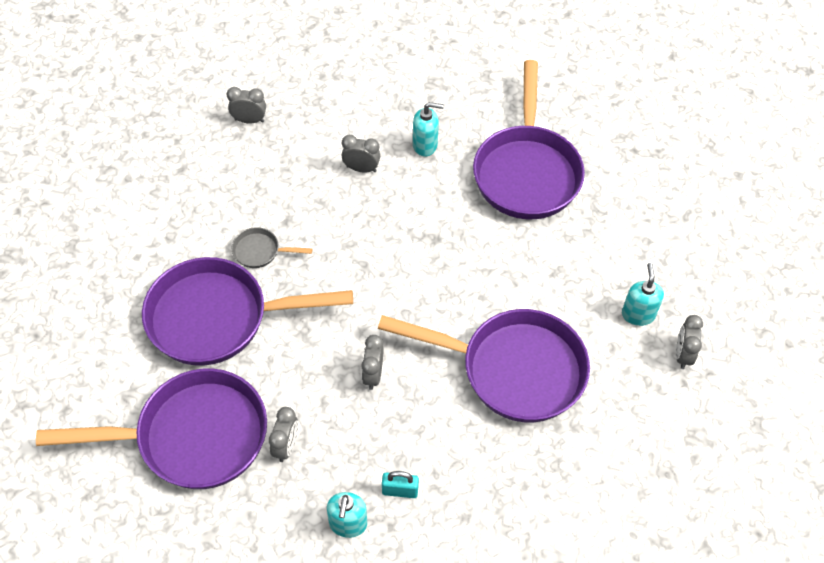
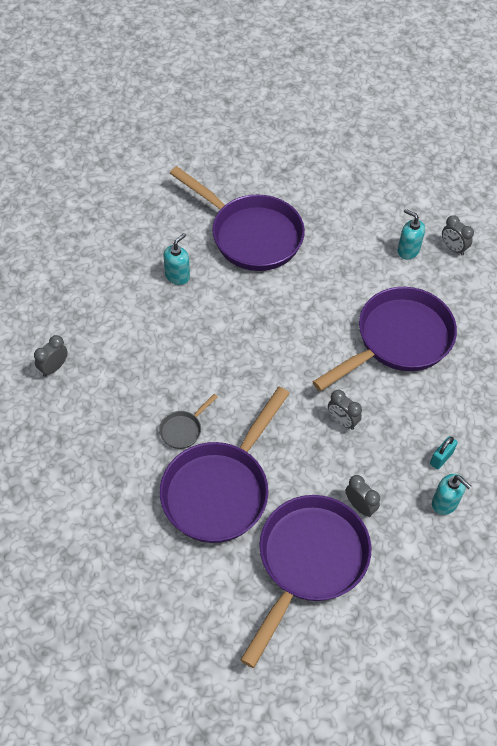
camera: 55 degrees left, 0 degrees up
(361, 169) = (164, 325): grey clock -> none

